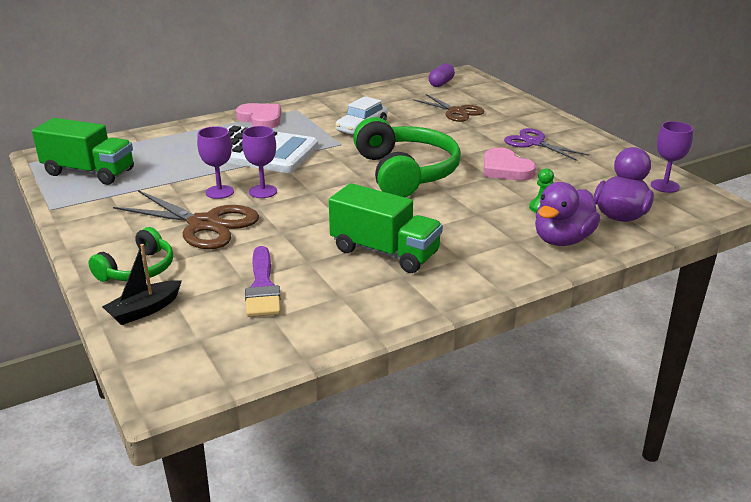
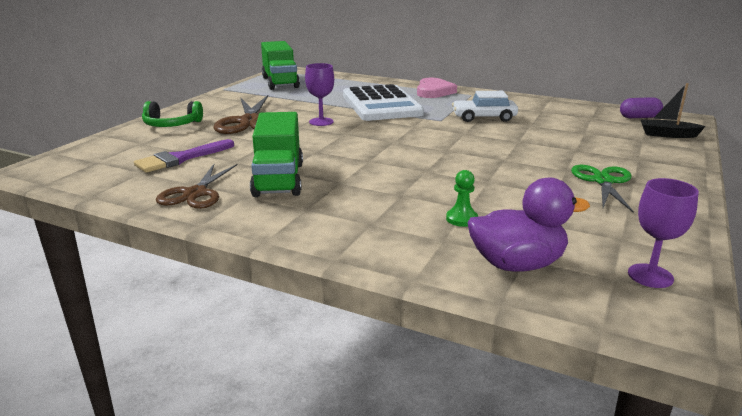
camera: 55 degrees right, 5 degrees down
(144, 310) = (123, 140): black boat -> black boat (667, 135)
(219, 192) = (302, 113): purple goblet -> none
(405, 173) = (431, 151): green headphones -> none
(456, 112) = (593, 137): brown scissors -> brown scissors (195, 193)
(505, 169) = (515, 183): pink heart -> none
(534, 143) = (603, 181): purple scissors -> green scissors
(562, 240) = (406, 245): purple duck -> none

